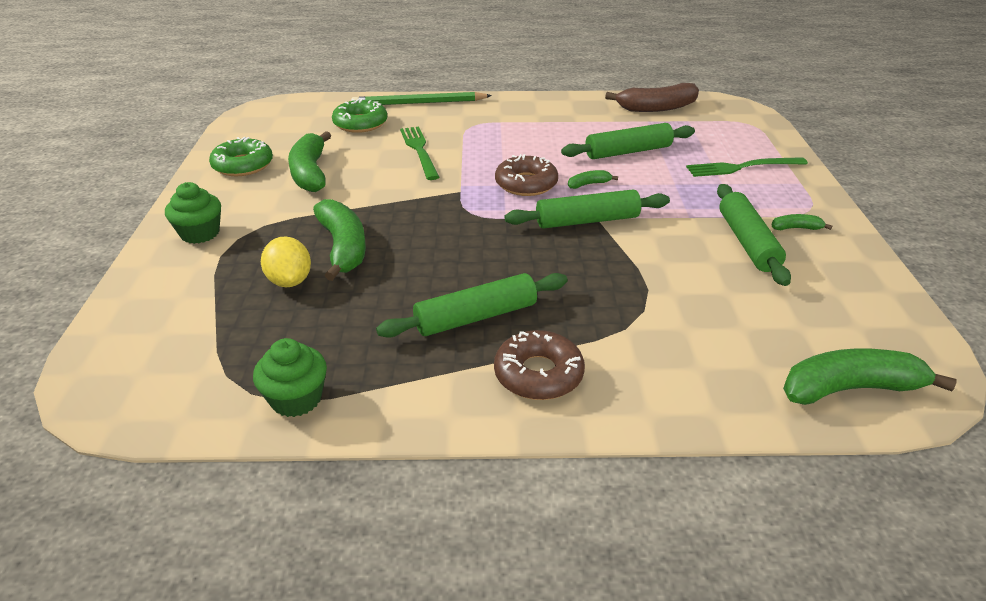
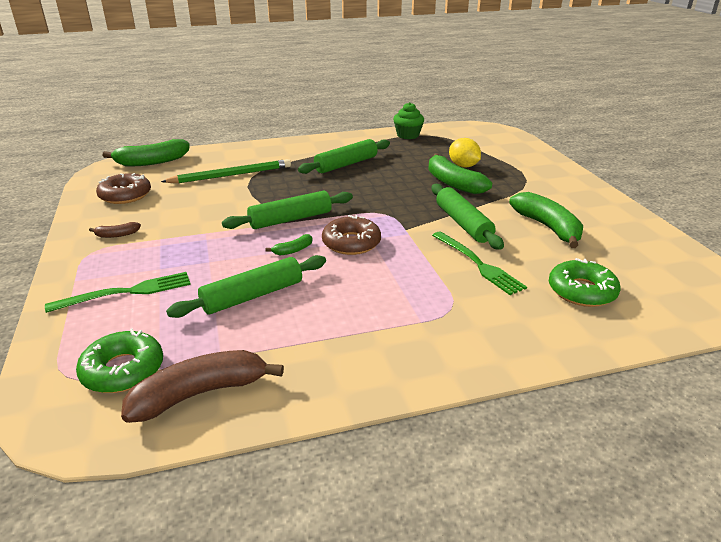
camera: 165 degrees right, 5 degrees down
(200, 233) = (554, 179): green cupcake -> none
(243, 165) = (614, 226): green donut -> green donut (123, 370)
(419, 103) = (555, 341): green pencil -> green pencil (231, 175)
(538, 374) = (305, 151): brown donut -> brown donut (125, 195)
(747, 242) = (165, 219): green rolling pin -> green rolling pin (463, 224)
(796, 228) = (117, 235): green banana -> brown banana

